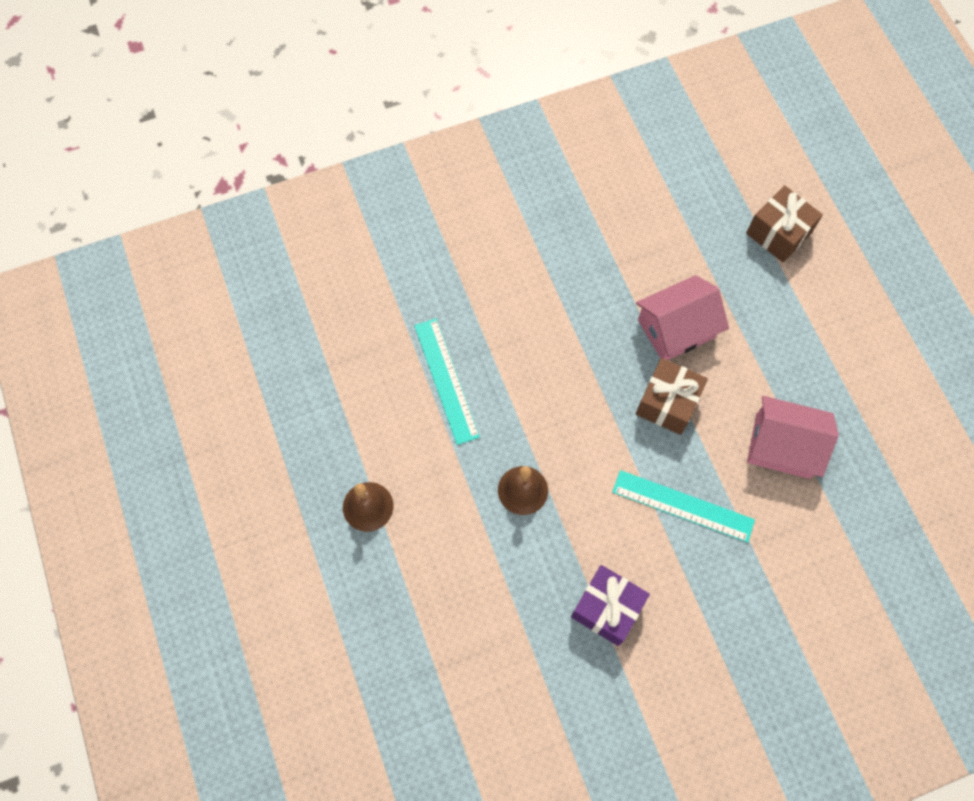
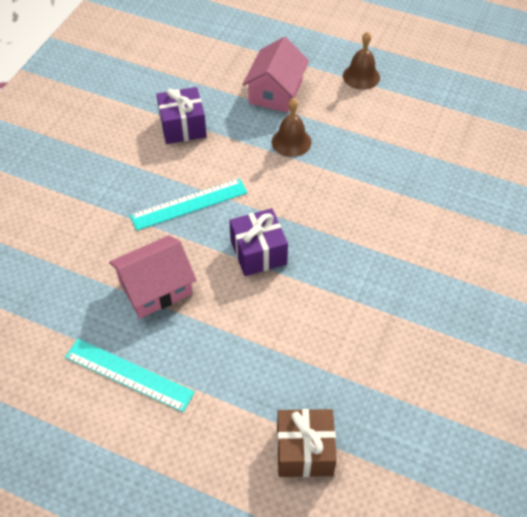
camera: 135 degrees right, 15 degrees down
(446, 380) = (403, 158): turquoise ruler -> turquoise ruler (129, 374)
(667, 403) = (258, 252): brown gift -> purple gift
(676, 328) = (303, 304): pink house -> pink house (275, 92)

